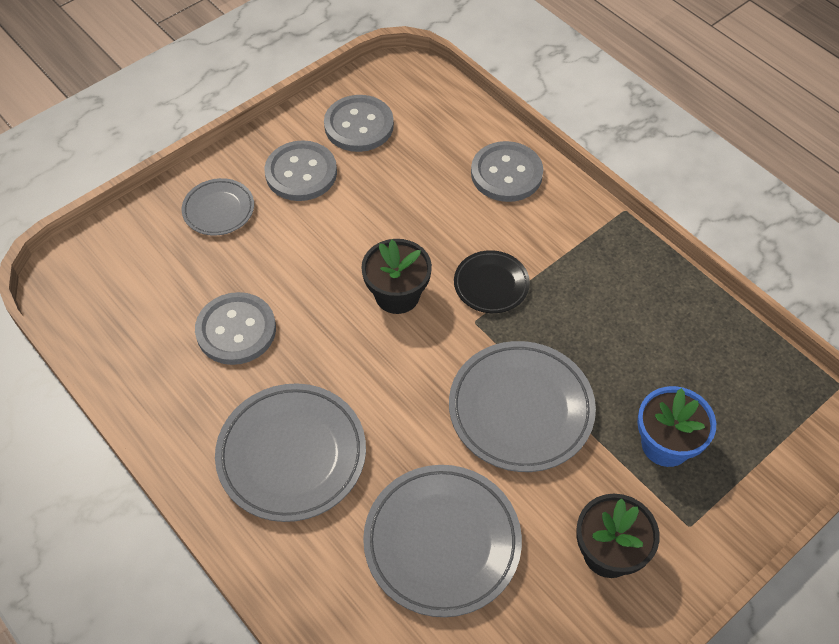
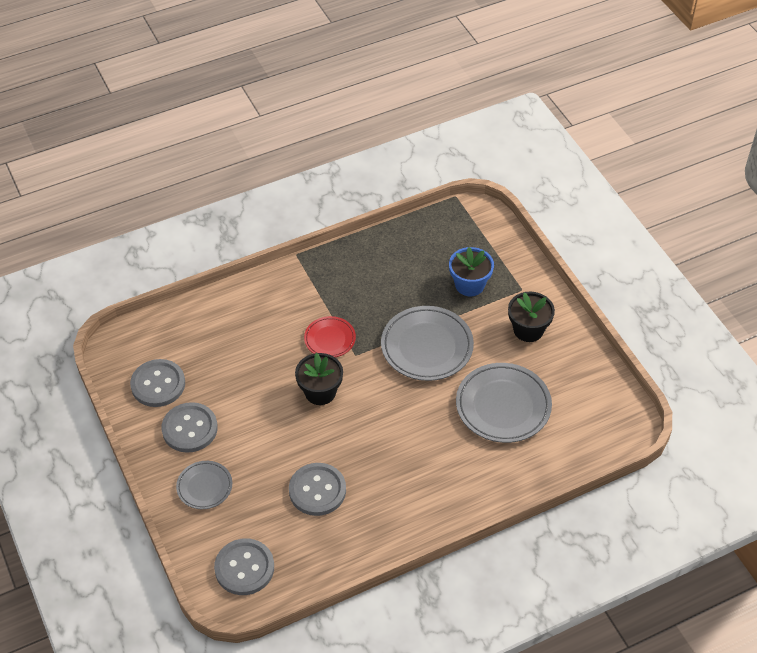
camera: 75 degrees left, 5 degrees down
(292, 455) = (424, 473): grey plate -> none
(491, 284) = (330, 339): black plate -> red plate
(506, 173) = (240, 308): grey button -> grey button (244, 568)

